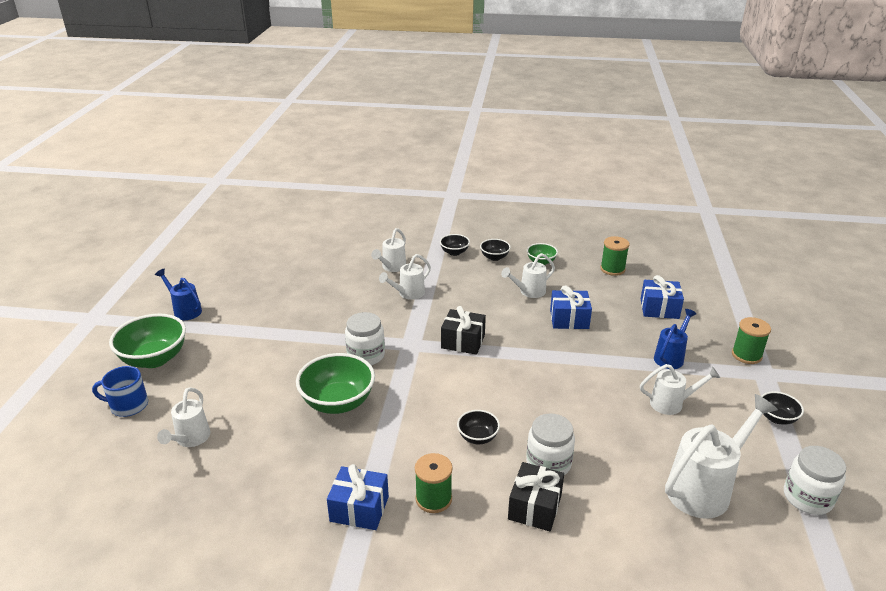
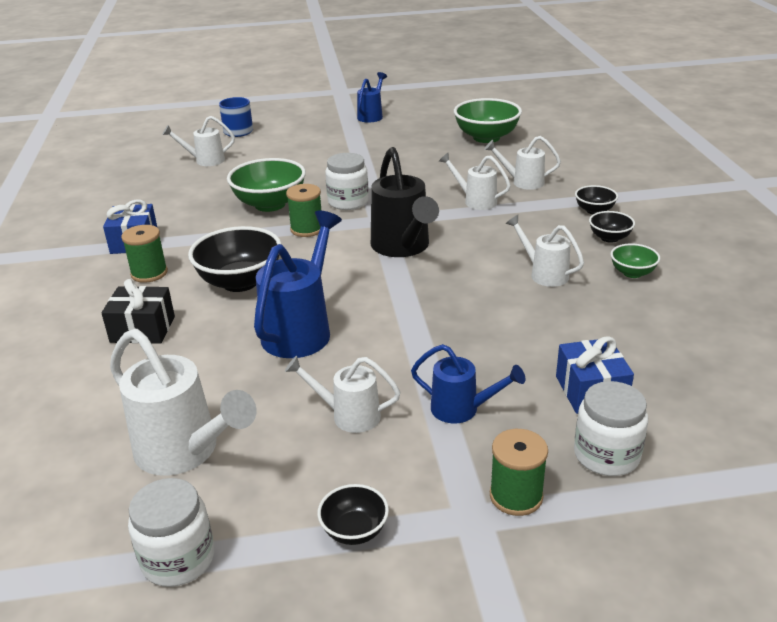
camera: 75 degrees right, 0 degrees up
(154, 359) = (298, 124): green bowl -> green bowl (486, 137)
(463, 341) = (403, 247): black gift -> black watering can
(478, 437) = (240, 282): black bowl -> black bowl, size x1.92
(548, 463) = (209, 330): white jar -> white jar (606, 455)
(564, 411) = (301, 330): none -> blue watering can
(569, 319) = (500, 312): blue gift -> none
(612, 269) = (673, 336): green spool -> green spool (307, 229)
(671, 403) = (348, 415): white watering can -> white watering can turned 120 degrees clockwise

